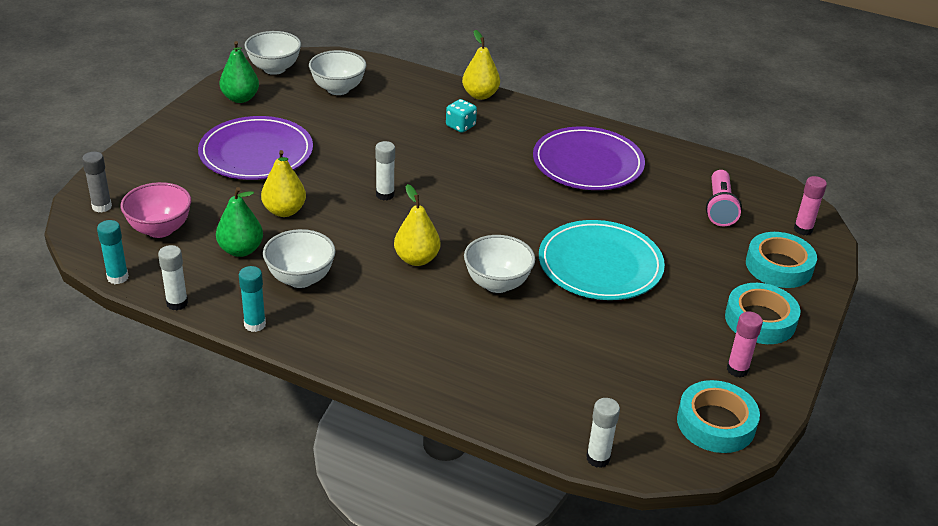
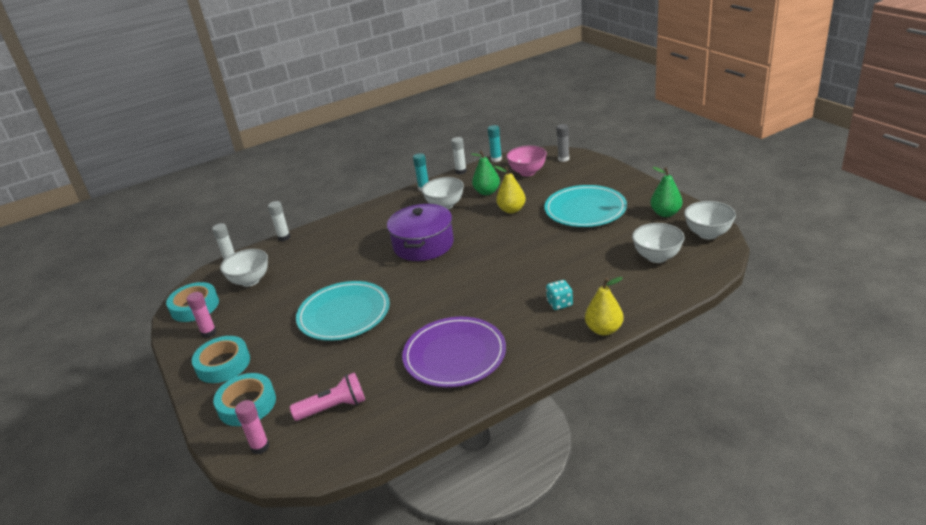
camera: 130 degrees right, 5 degrees down
(256, 153) = (585, 210): purple plate -> turquoise plate
(385, 195) = (497, 248): white glue stick -> white glue stick (284, 237)
(416, 259) = (423, 245): yellow pear -> purple pot
(497, 284) = (373, 267): white bowl -> white bowl (250, 281)
(719, 208) = (333, 408): pink flashlight -> pink flashlight turned 120 degrees clockwise

